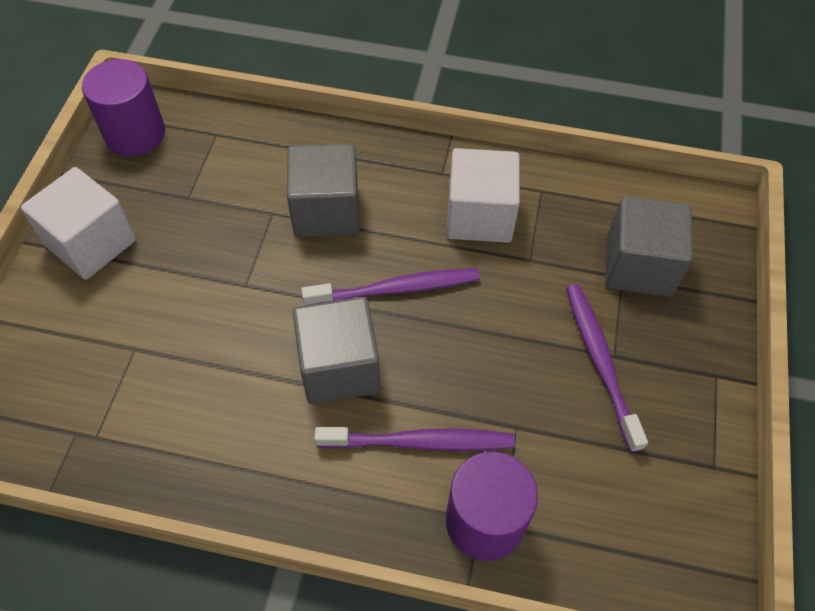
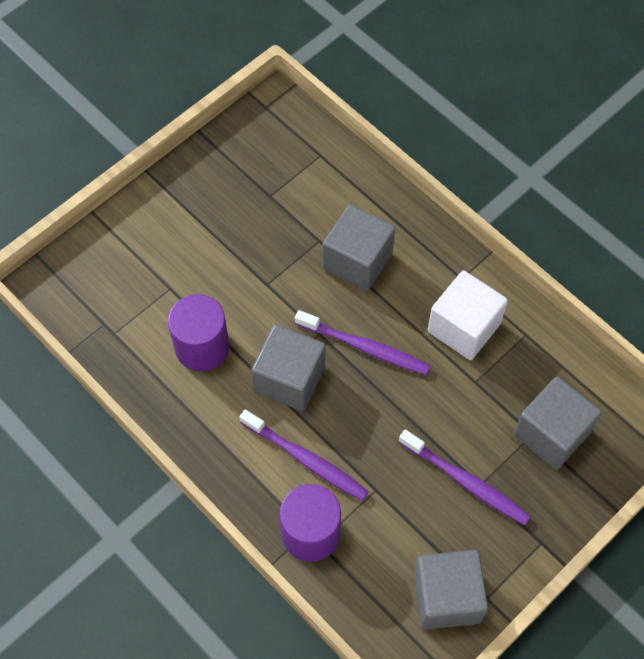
camera: 35 degrees right, 5 degrees up
(91, 243) = (187, 196): white cube -> none
(135, 134) = (265, 125): purple cylinder -> purple cylinder (202, 347)
(600, 361) = (466, 482): purple toothbrush -> purple toothbrush turned 105 degrees clockwise
(676, 493) = (447, 597): none -> grey cube

